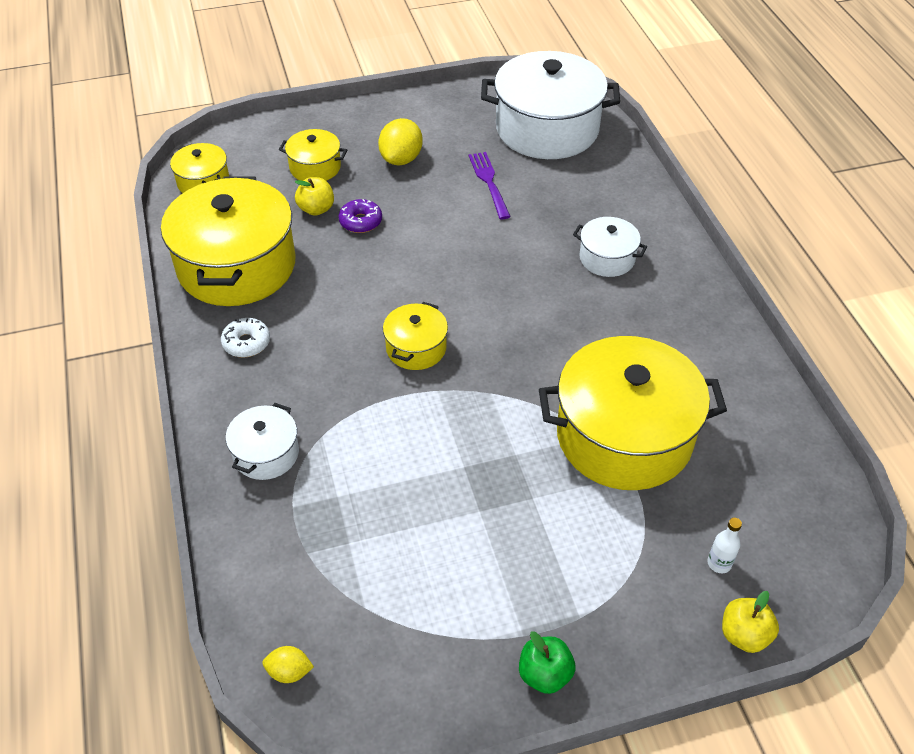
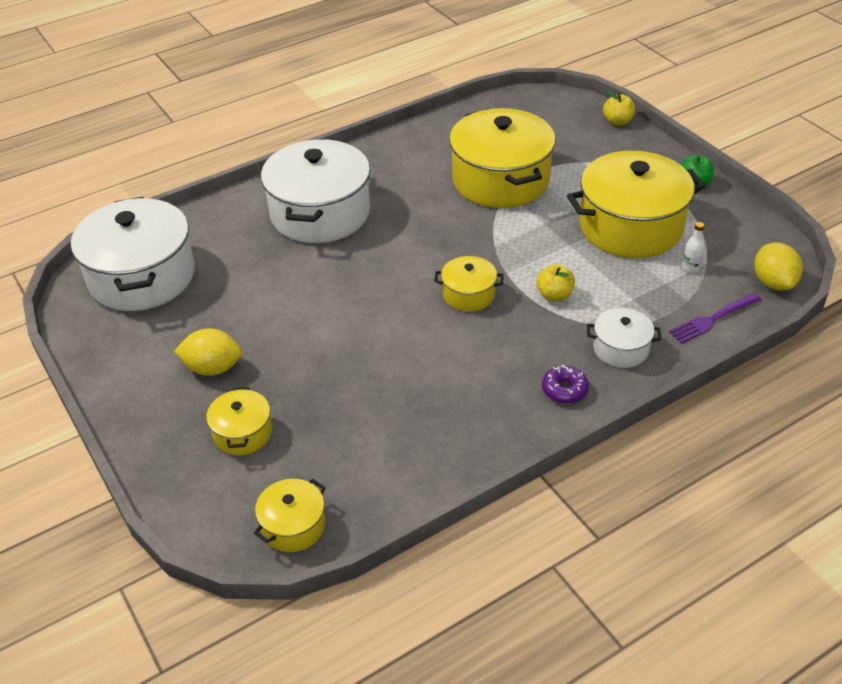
camera: 105 degrees left, 5 degrees down
(237, 266) = (419, 444): yellow pot -> yellow pot (630, 226)
(246, 343) = (514, 401): white donut -> none
(289, 672) = (773, 282): yellow lemon -> yellow lemon, size x1.82
(316, 209) = (312, 410): yellow apple -> yellow apple (554, 295)
(361, 222) = (321, 371): purple donut -> purple donut (564, 390)
(489, 182) = (237, 298): purple fork -> purple fork (712, 319)
(607, 258) = (320, 213): white pot -> white pot, size x2.09
(719, 563) = (576, 134): white bottle -> white bottle (690, 268)

